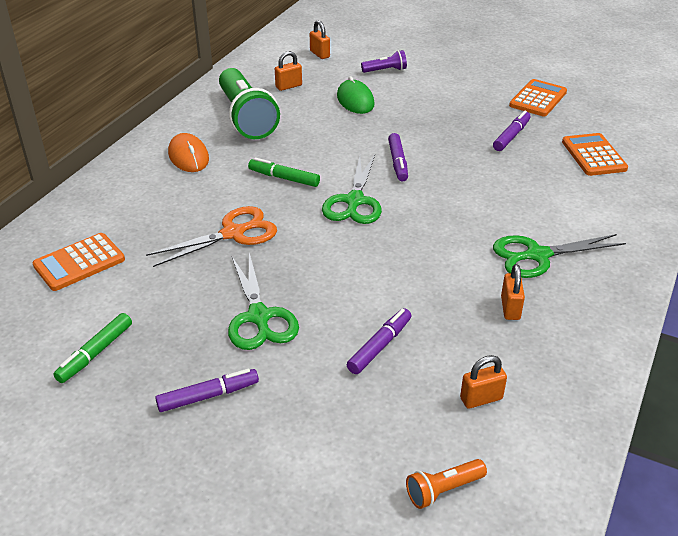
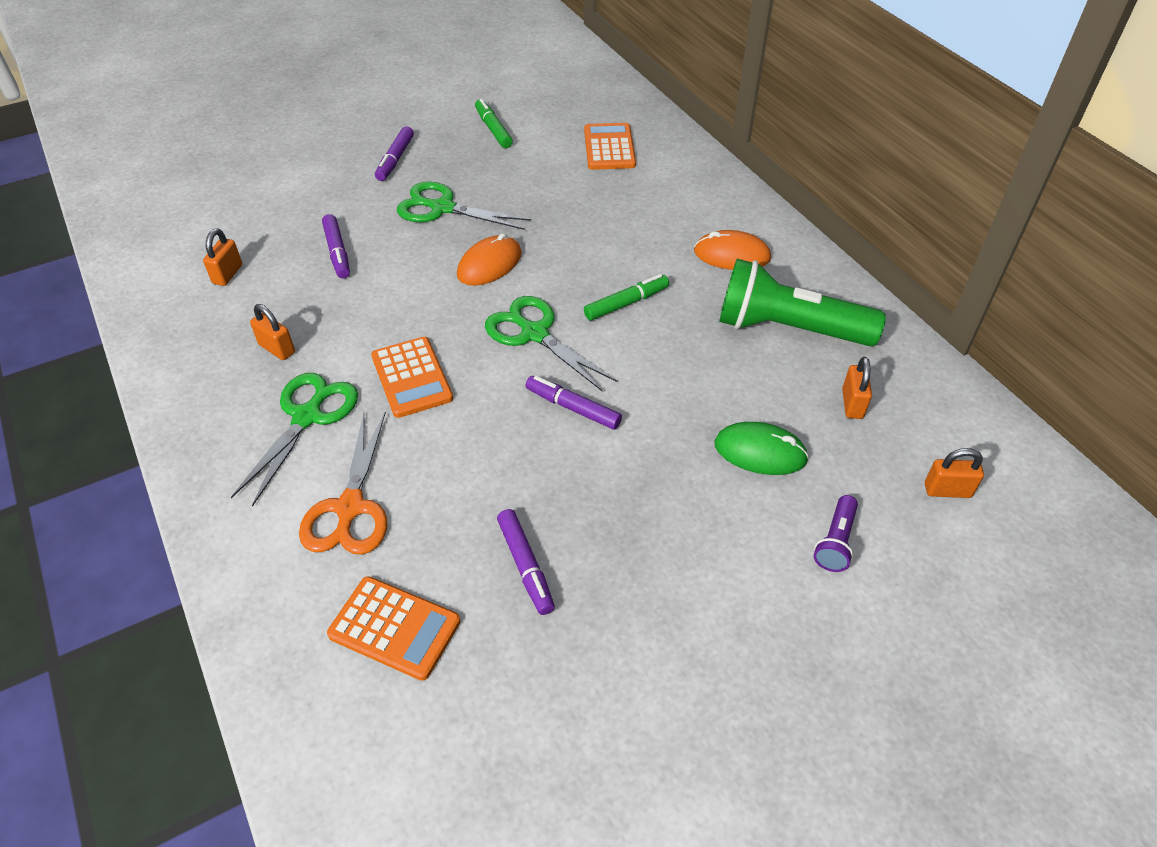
camera: 125 degrees right, 10 degrees up
(233, 233) = (565, 235): orange scissors -> orange scissors (350, 508)
(306, 253) = (489, 264): none -> orange mouse
(443, 490) = (198, 218): orange flashlight -> none
(538, 99) = (594, 691): orange calculator -> orange calculator (412, 377)

